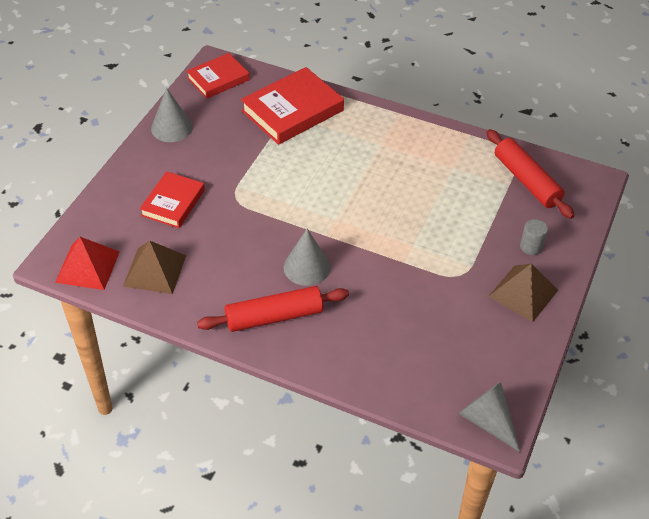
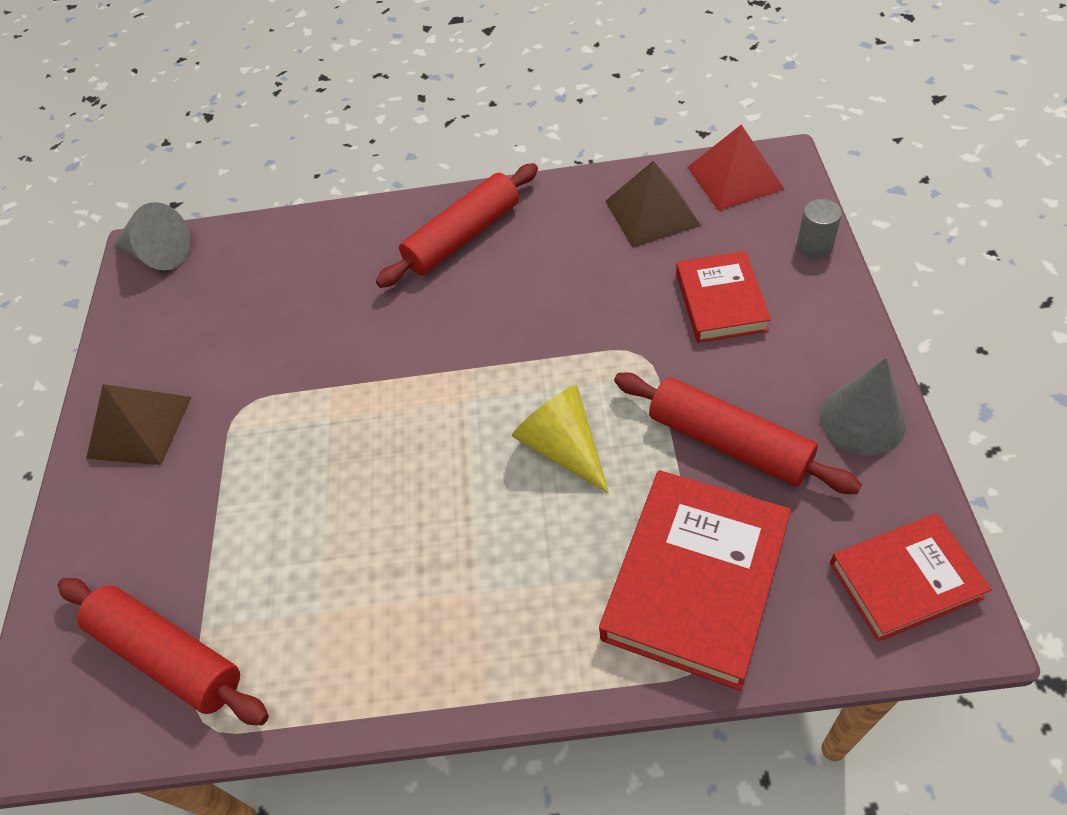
camera: 160 degrees right, 5 degrees up
(218, 79) = (904, 580): red book -> red book turned 45 degrees clockwise
(233, 145) = (728, 442): none -> red rolling pin
(306, 177) = (563, 447): none -> yellow cone
(306, 267) = (463, 311): grey cone -> none
(531, 246) = (139, 512): grey cylinder -> grey cylinder (815, 245)

